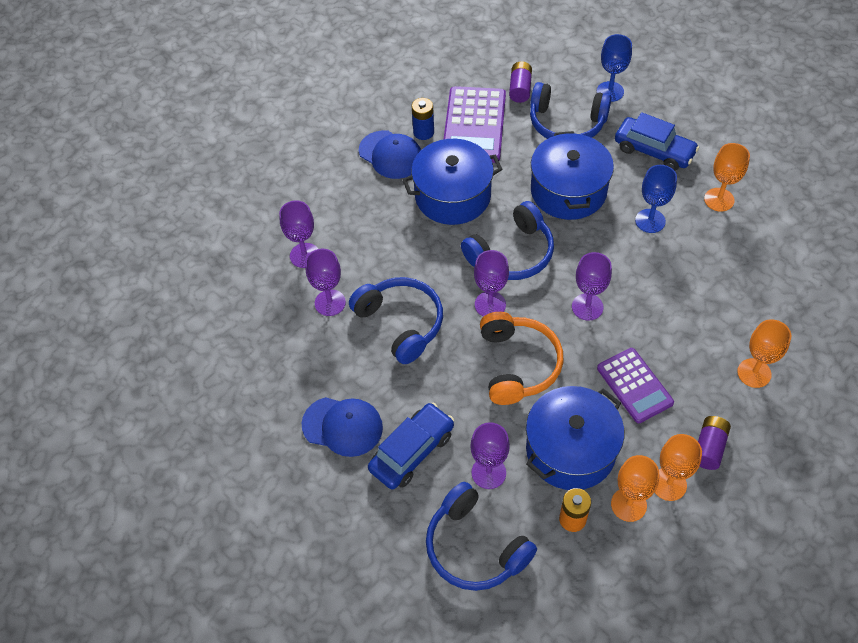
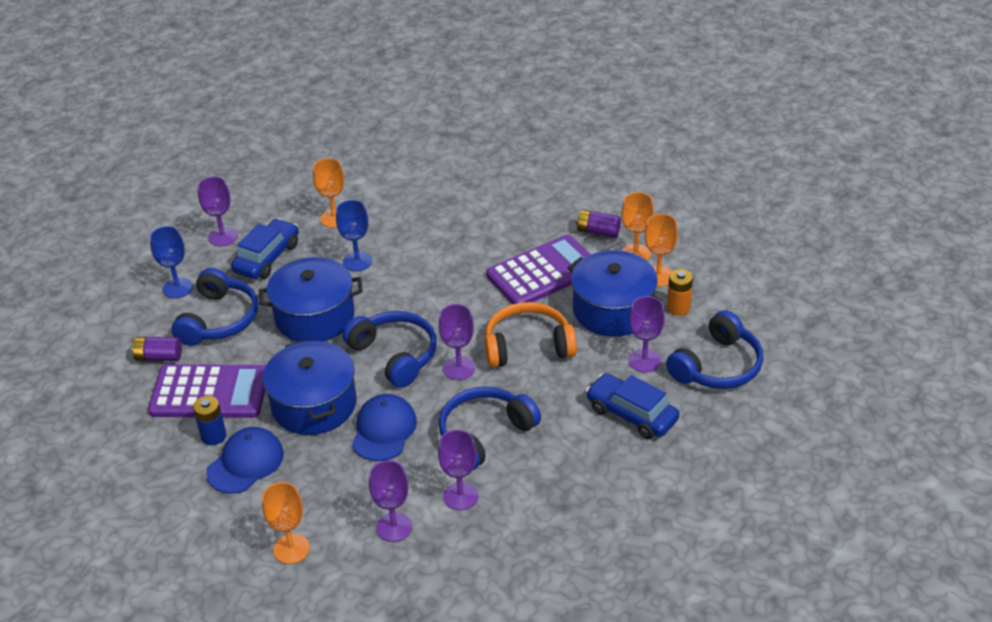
camera: 95 degrees left, 15 degrees down
(342, 426) = (612, 469): blue cap -> blue cap (384, 430)
(587, 307) = (460, 301): purple goblet -> purple goblet (223, 237)
(634, 385) = (543, 272): purple calculator -> purple calculator, size x1.53
(754, 373) = (524, 206): orange goblet -> orange goblet (291, 549)

